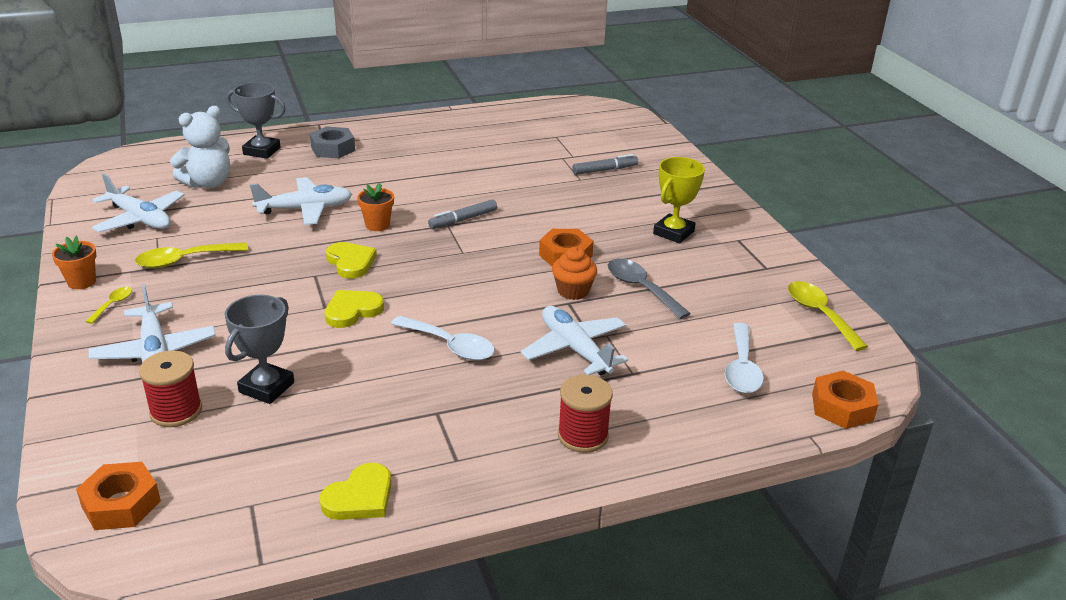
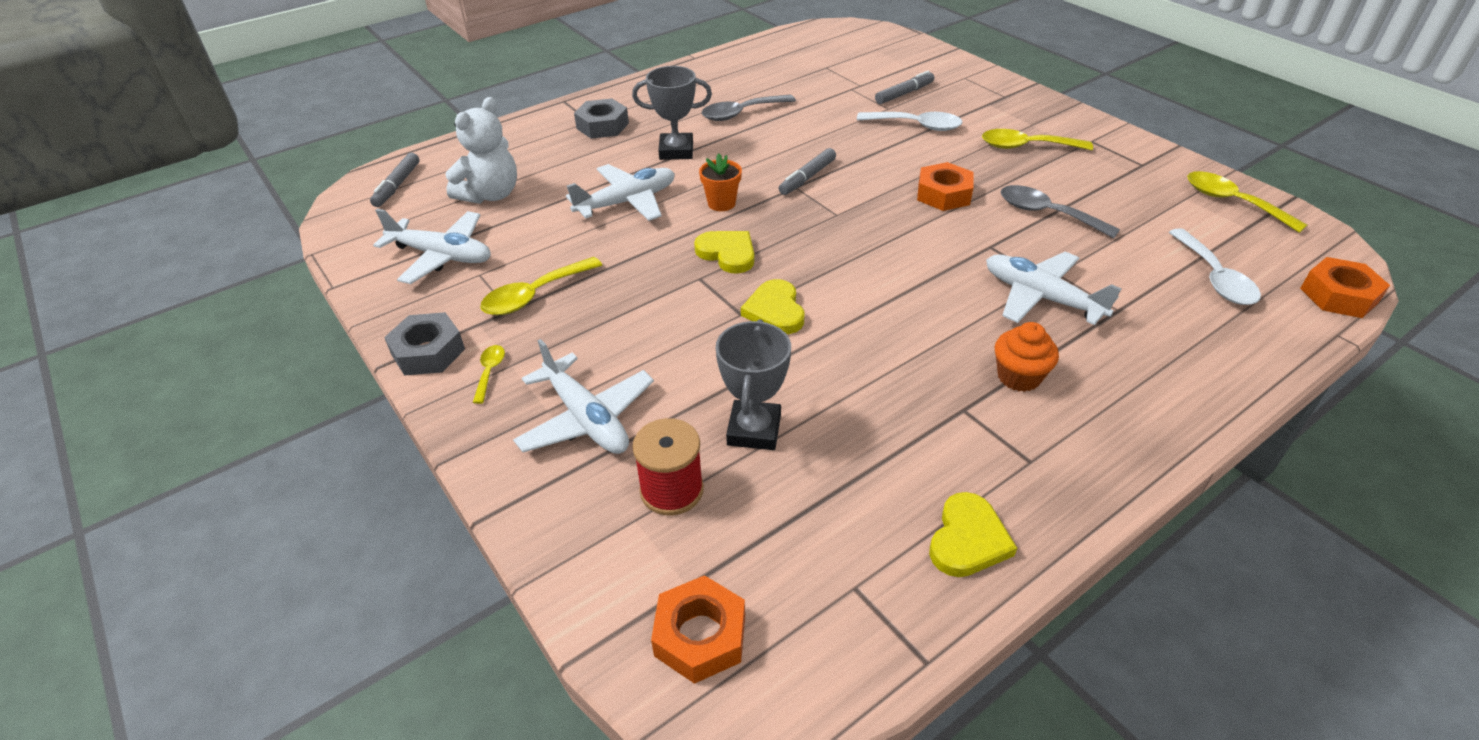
camera: 15 degrees left, 10 degrees up
(81, 282) = (428, 352): orange flower pot -> grey nut
(146, 163) = (397, 185): none -> grey marker
(262, 151) = (524, 144): grey trophy -> grey trophy (676, 151)
(352, 311) = (775, 311): yellow heart -> yellow heart turned 45 degrees counterclockwise
(450, 346) = (913, 326): white spoon -> white spoon (916, 126)
(452, 160) = (741, 113): none -> grey spoon
(573, 291) = (984, 232): orange cupcake -> orange cupcake (1019, 377)
(583, 436) = (1132, 395): red spool -> none
(673, 233) = (1026, 146): yellow trophy -> yellow spoon

